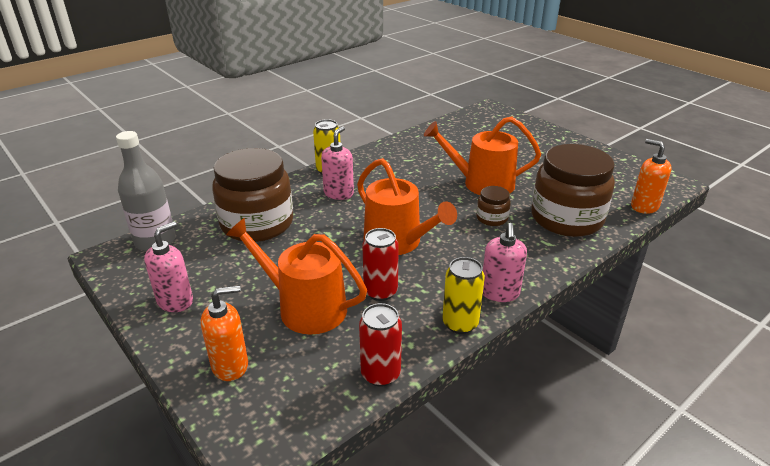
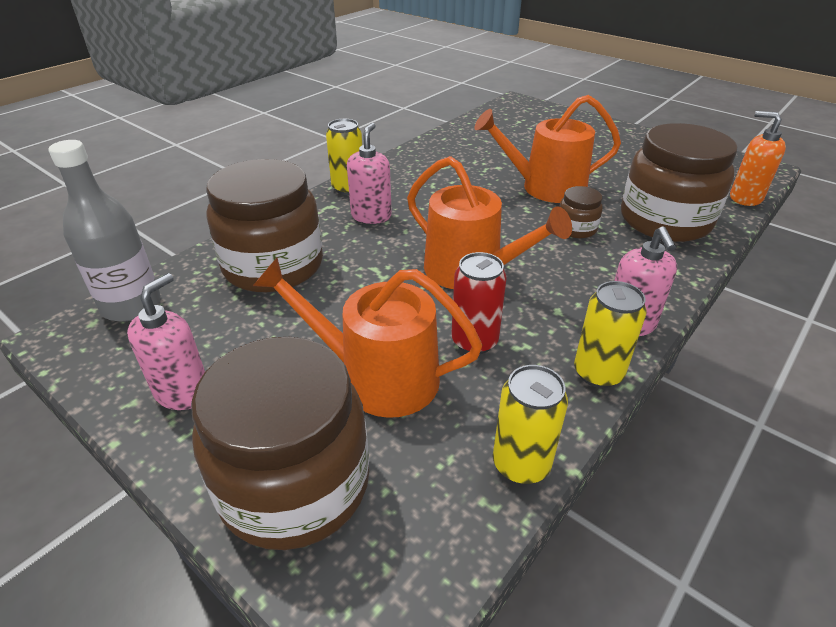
camera: 10 degrees left, 5 degrees up
(230, 365) = (295, 484): orange soap dispenser -> brown jar
(380, 374) = (521, 464): red can -> yellow can

